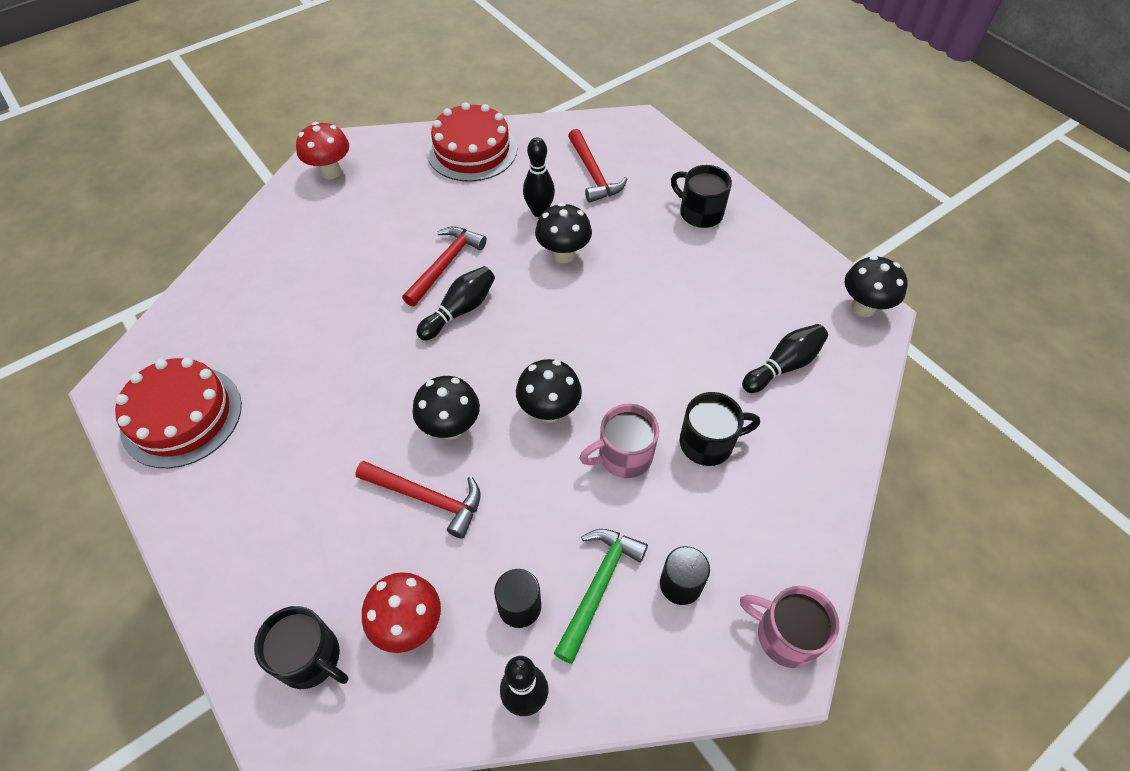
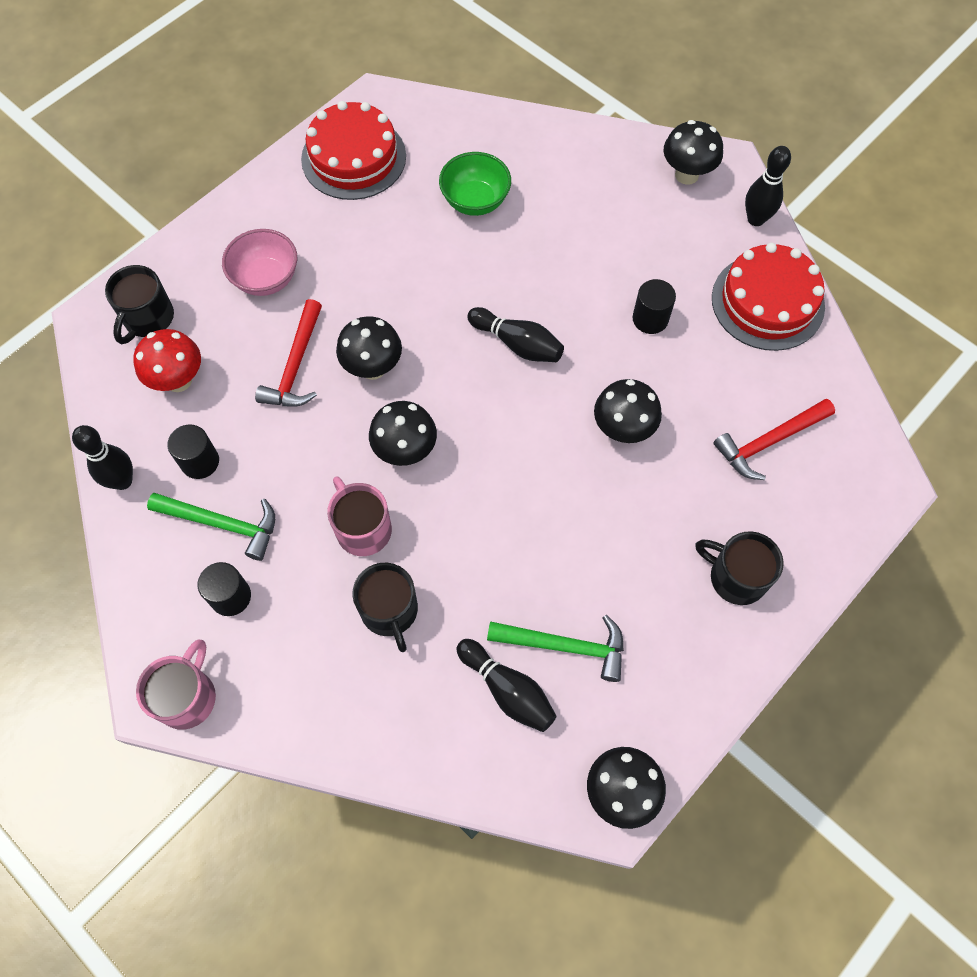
camera: 80 degrees right, 10 degrees up
(289, 319) = (475, 201): none -> green bowl
(305, 518) = (266, 279): none -> pink bowl
(330, 172) = (686, 175): red mushroom -> black mushroom
(445, 264) = (578, 316): red hammer -> none
(464, 219) = (650, 319): none -> black cylinder
(539, 211) = (685, 393): black bowling pin -> black bowling pin (756, 219)
(699, 213) = (735, 577): black mug -> black mug turned 90 degrees counterclockwise
(748, 322) = (565, 646): none -> green hammer

